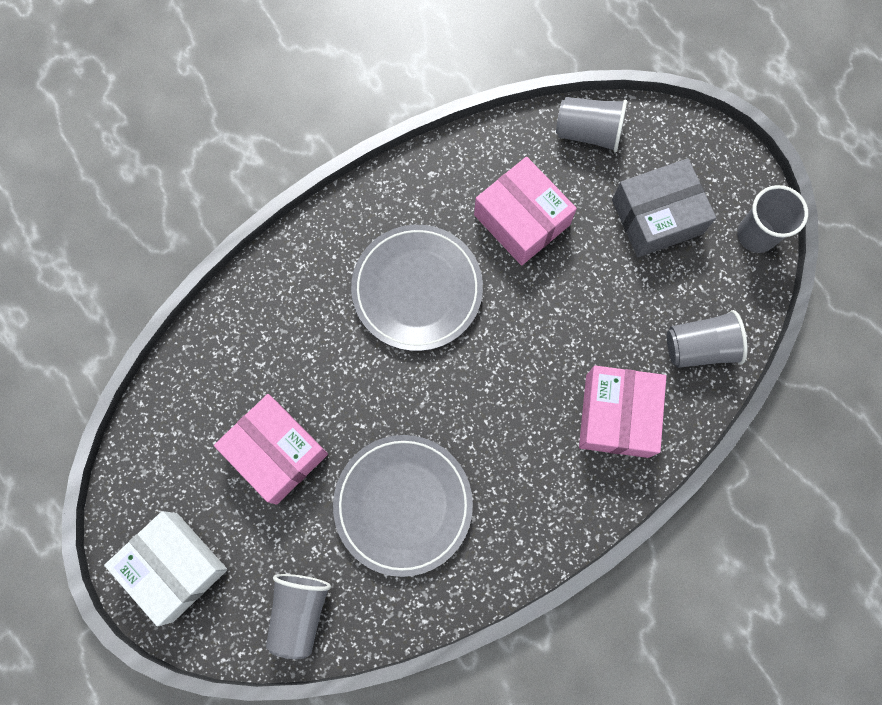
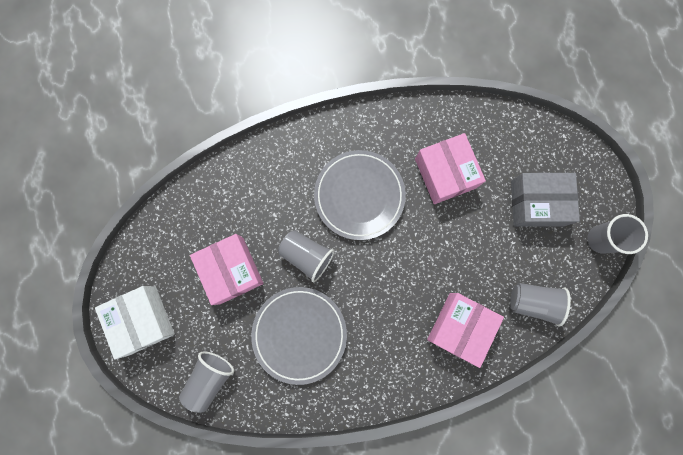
camera: 20 degrees right, 5 degrees up
(588, 132) = (512, 129): grey cup -> grey cup (306, 256)

